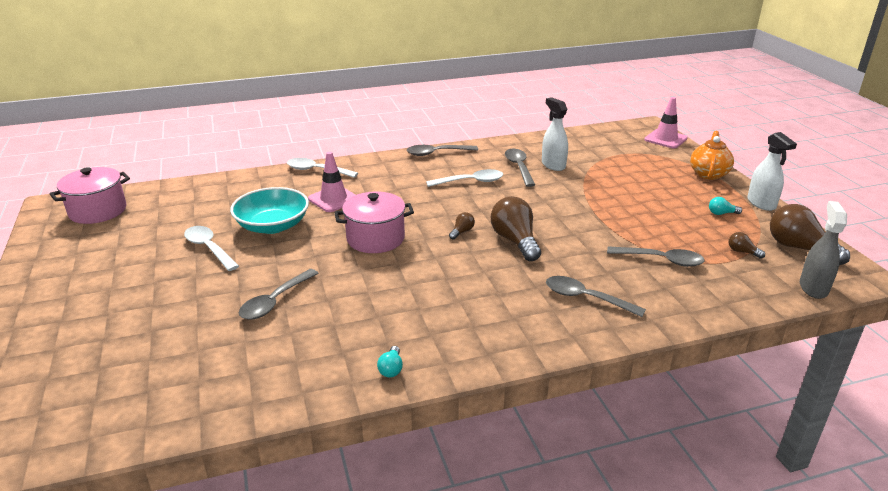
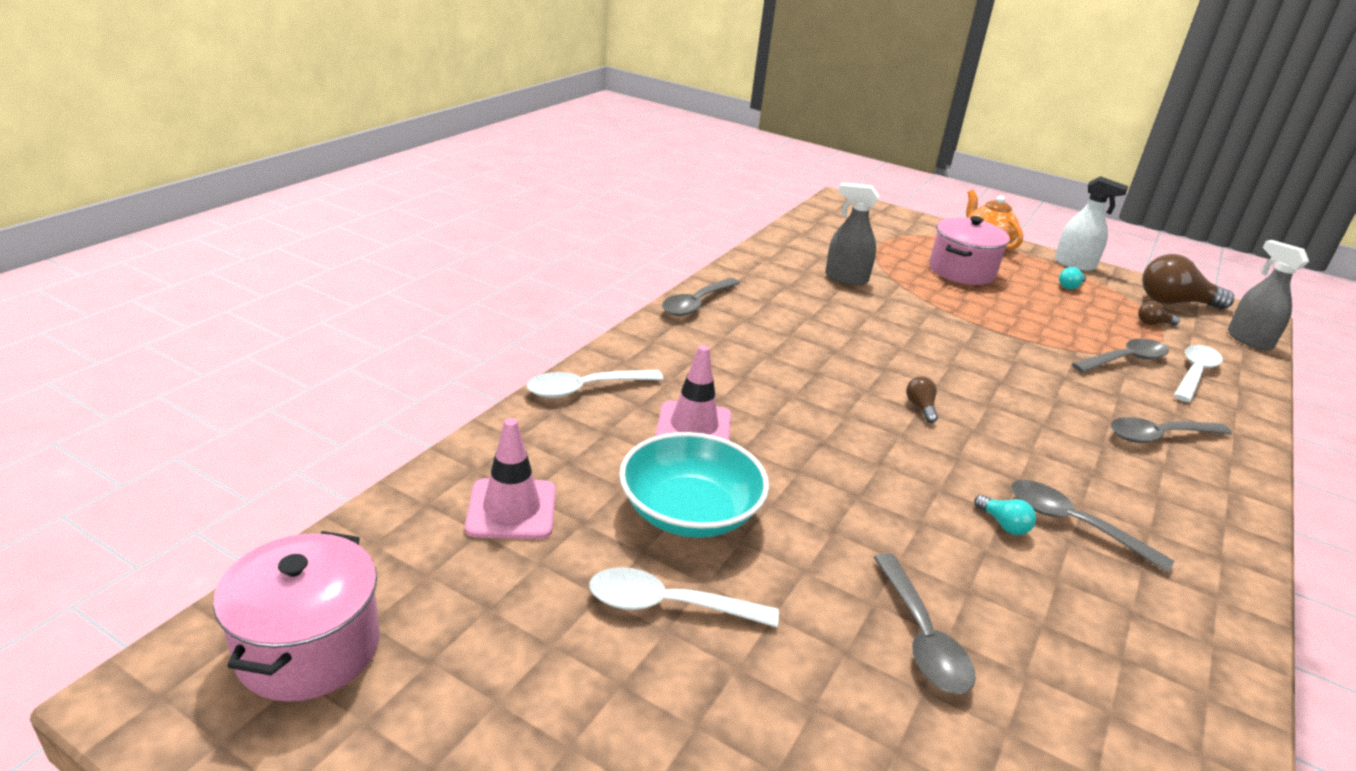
camera: 45 degrees left, 0 degrees up
(375, 238) = (853, 464): pink pot -> pink pot (961, 271)
(391, 369) = (1201, 644): turquoise light bulb -> turquoise light bulb (1003, 524)
(470, 182) = (806, 332): white spoon -> white spoon (1194, 374)
(515, 241) = (987, 395): brown light bulb -> none
(519, 167) = (820, 293): grey spoon -> grey spoon (1073, 524)
(553, 165) = (846, 278): white spray bottle -> grey spray bottle
(665, 139) = (885, 213): pink traffic cone -> pink traffic cone (511, 509)

